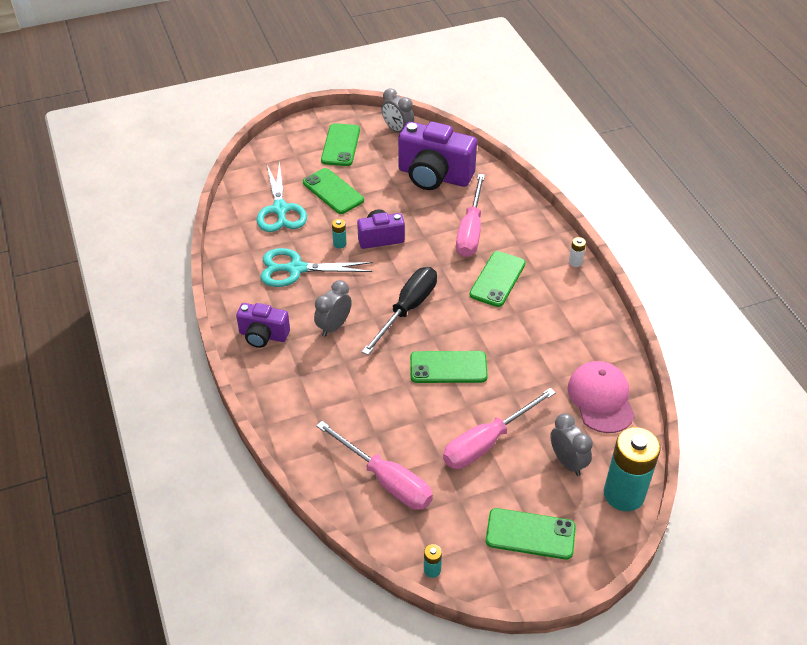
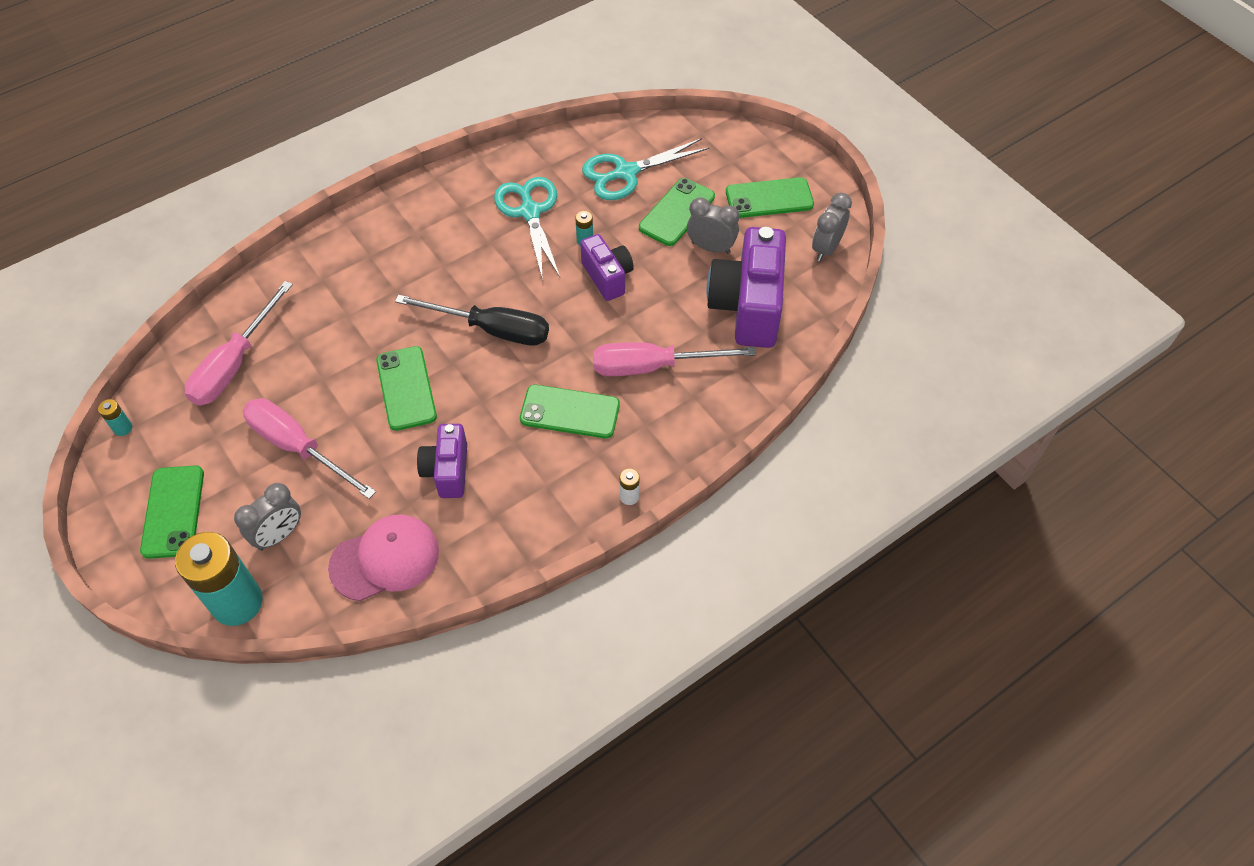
camera: 75 degrees right, 10 degrees up
(263, 335) = (419, 211): purple camera -> purple camera (447, 471)
(334, 326) = (447, 268): grey clock -> grey clock (711, 247)

